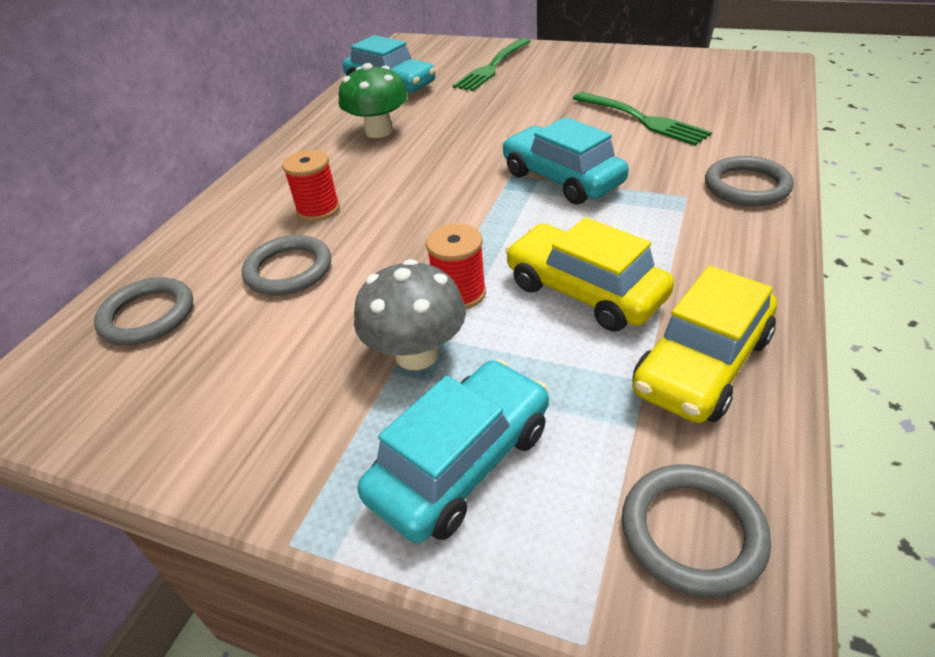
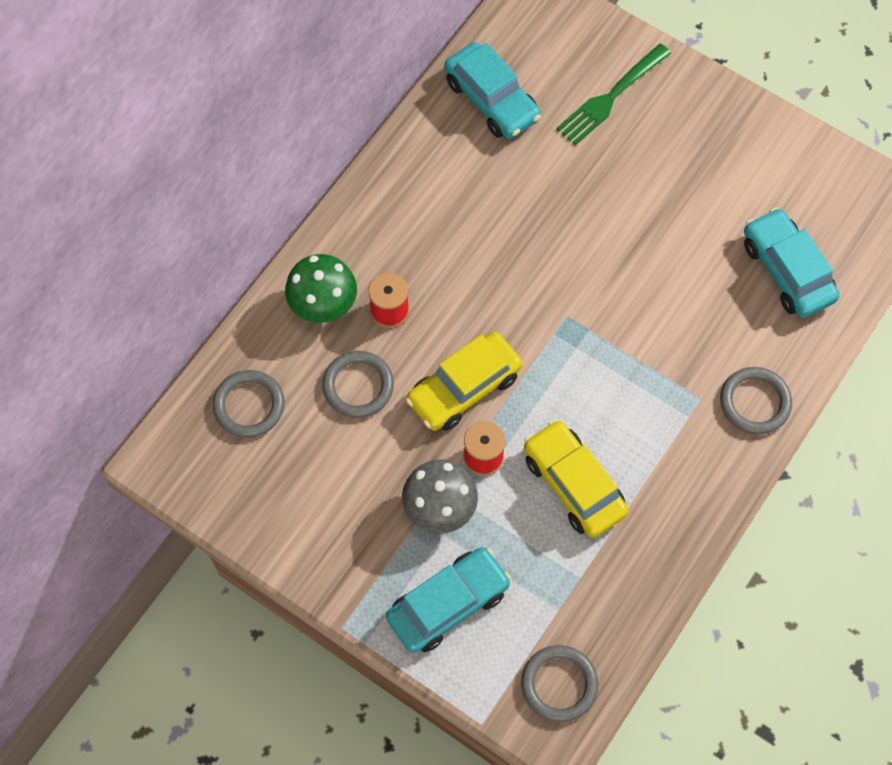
camera: 10 degrees right, 25 degrees up
(379, 131) = (463, 194): green mushroom -> green mushroom (323, 304)
(562, 179) = (608, 338): turquoise car -> turquoise car (787, 271)
(641, 119) = (718, 265): green fork -> none
(702, 364) = (621, 576): yellow car -> yellow car (464, 388)

